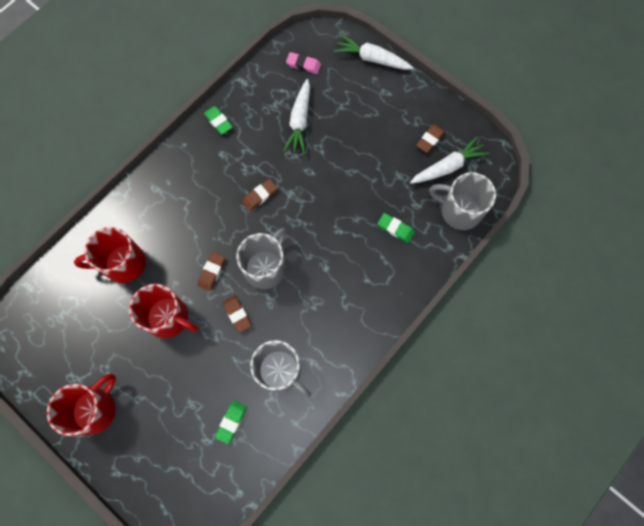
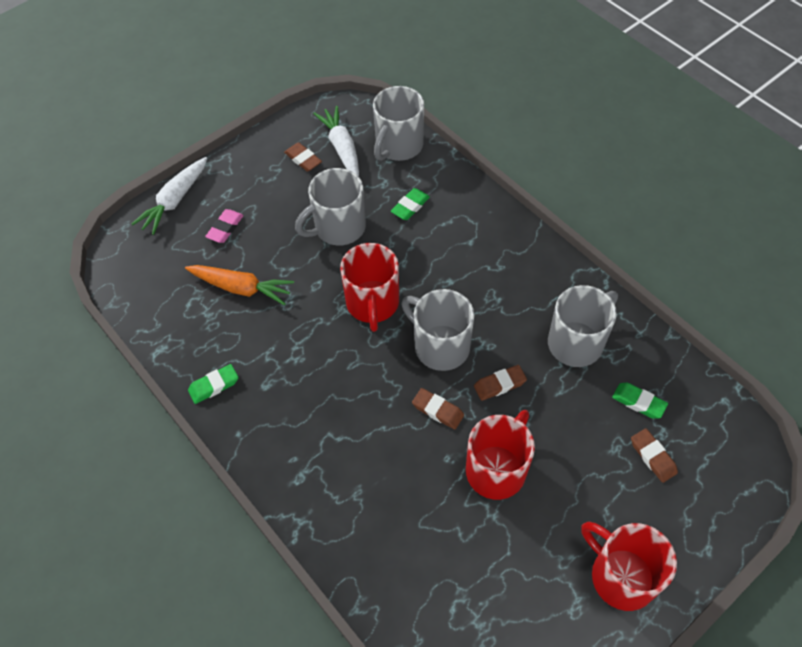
camera: 80 degrees left, 15 degrees down
(123, 263) = (409, 528): red mug -> red mug (372, 304)
(260, 196) = (339, 344): brown eraser -> brown eraser (653, 457)
(299, 121) = (241, 288): white carrot -> orange carrot
(303, 65) = (157, 275): pink eraser -> pink eraser (225, 228)
(365, 178) = (338, 228): none -> grey mug

